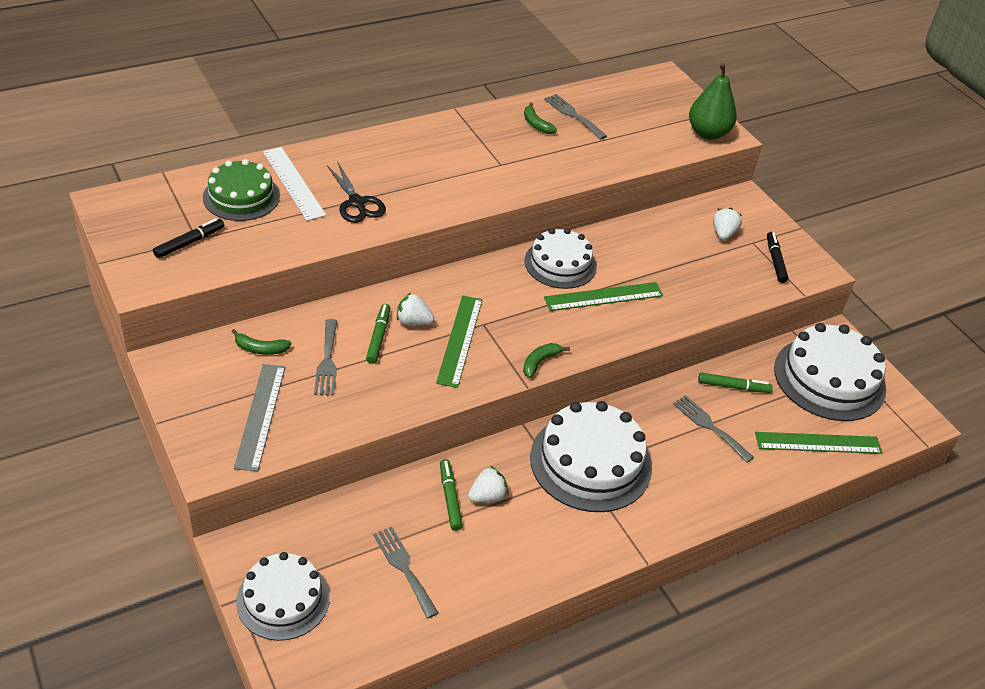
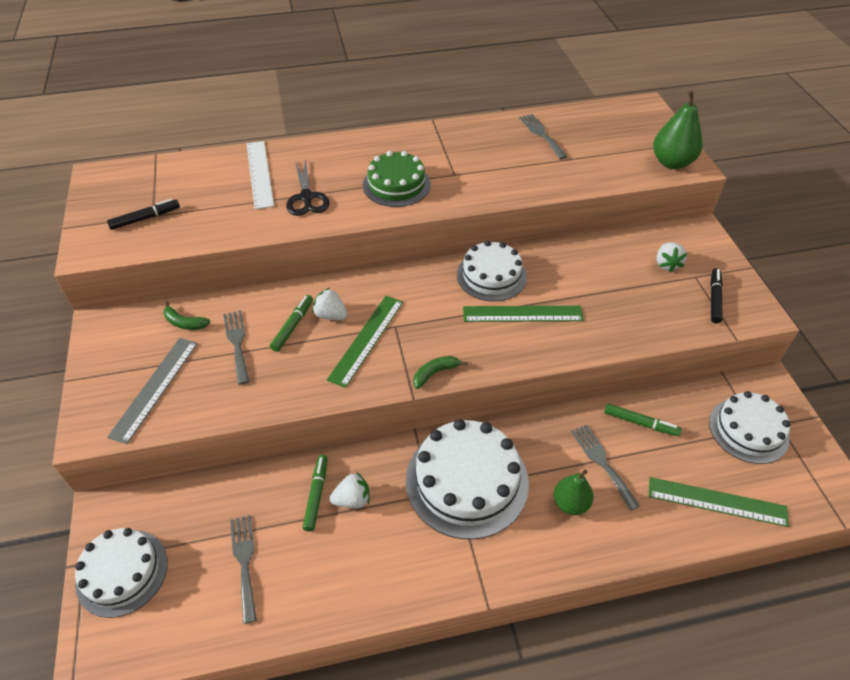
camera: 20 degrees right, 5 degrees up
(241, 197) = (209, 182): green cake -> green cake (396, 185)
(327, 361) = (237, 343): grey fork -> grey fork turned 150 degrees clockwise
(536, 124) = (503, 140): green banana -> none
(692, 465) = (570, 503): none -> green pear
(723, 233) = (666, 264): white strawberry -> white strawberry turned 150 degrees clockwise
(829, 378) = (748, 430): white cake -> white cake, size x0.66

